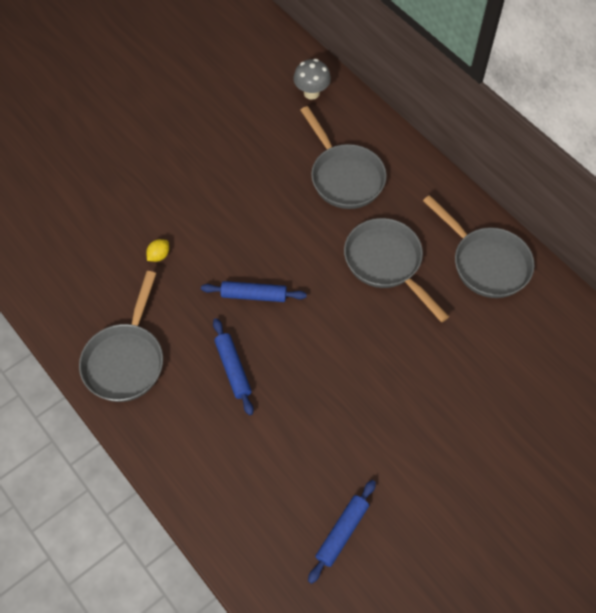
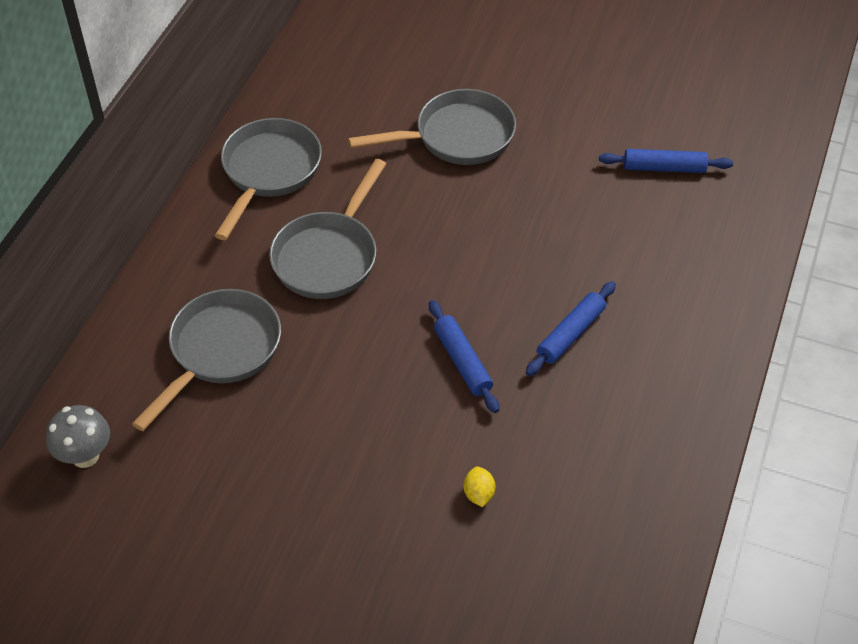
camera: 120 degrees left, 10 degrees down
(126, 360) = (644, 445): grey pan -> grey pan (457, 137)
(159, 255) = (478, 494): yellow lemon -> yellow lemon turned 75 degrees clockwise

